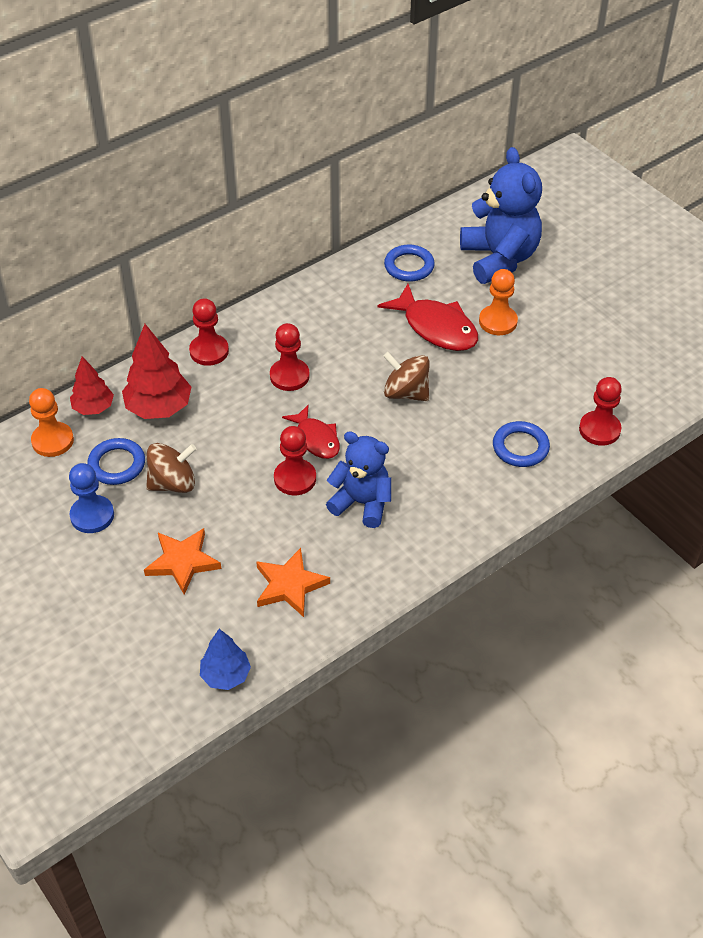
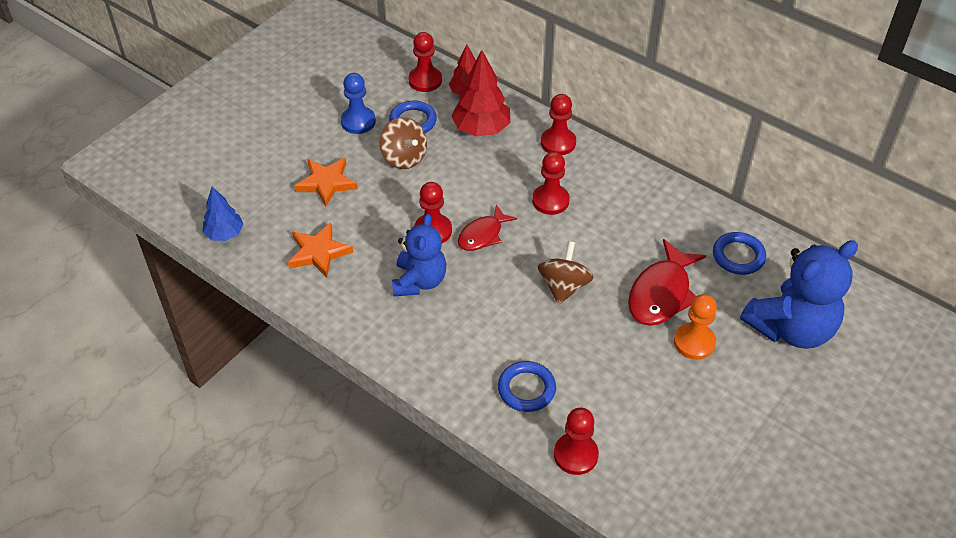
camera: 75 degrees right, 0 degrees up
(52, 441) = (425, 80): orange pawn -> red pawn

